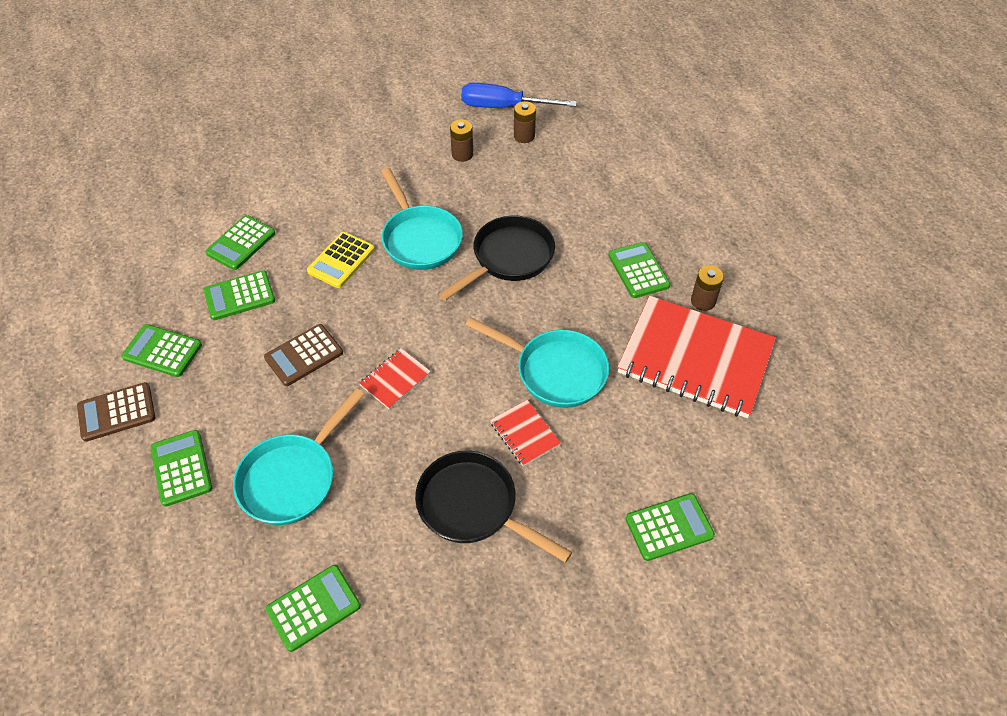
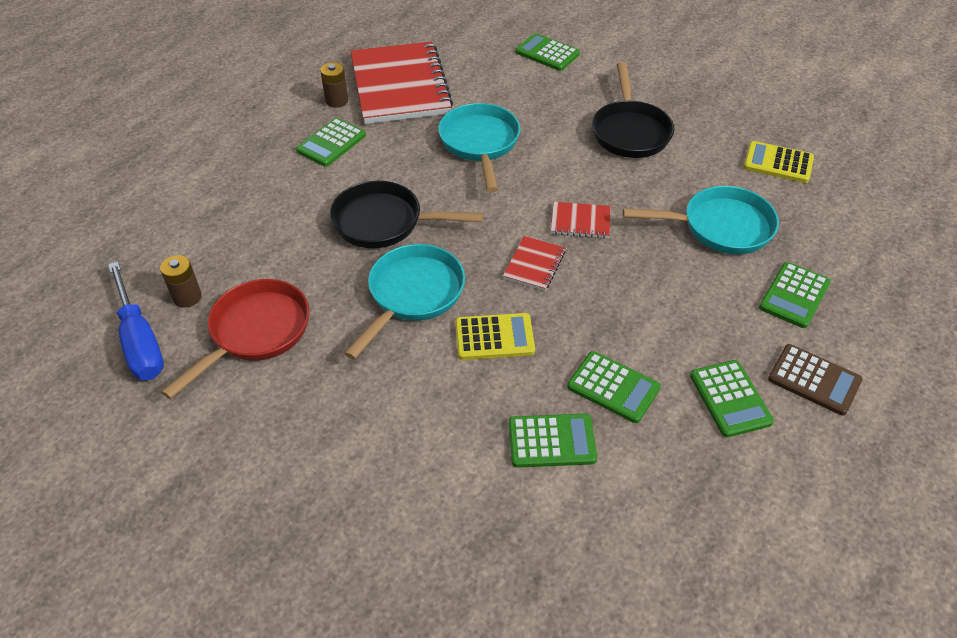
camera: 125 degrees left, 5 degrees down
(304, 355) = (620, 292): brown calculator -> none
(313, 608) = (778, 163): green calculator -> yellow calculator
(462, 154) = (255, 332): brown battery -> red pan
(524, 434) = (550, 134): red notebook -> red notebook (534, 265)

